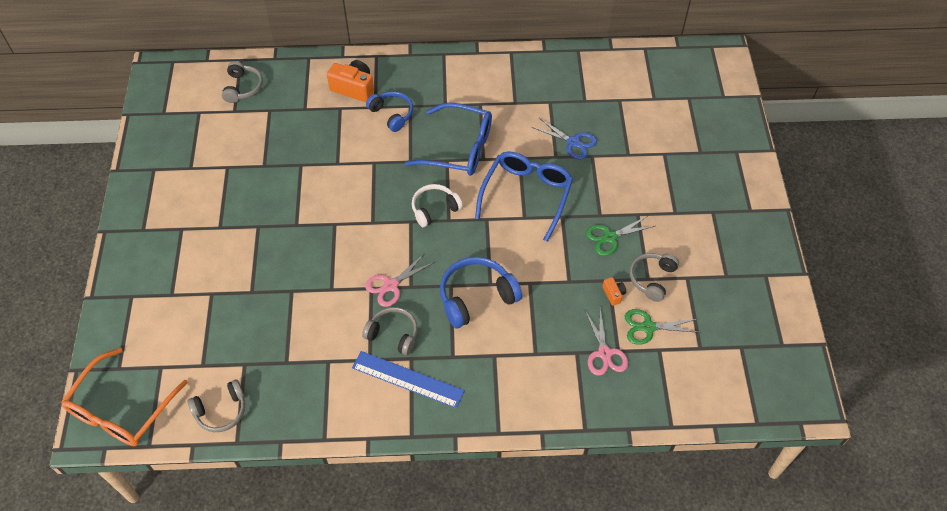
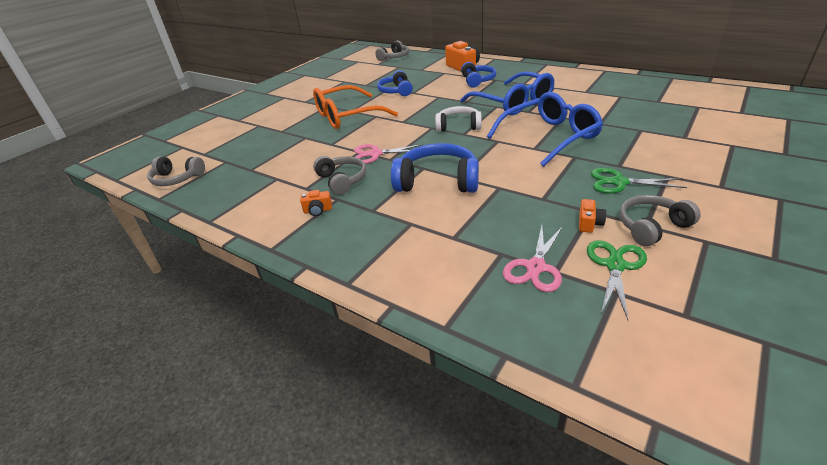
camera: 40 degrees right, 20 degrees down
(121, 409) = (133, 158): orange glasses -> orange glasses (346, 116)
(315, 167) = (396, 91): none -> blue headphones
(408, 379) = (318, 210): blue ruler -> orange camera
(573, 142) = (626, 119): blue scissors -> none
(648, 327) = (615, 265): green scissors -> green scissors turned 75 degrees clockwise

